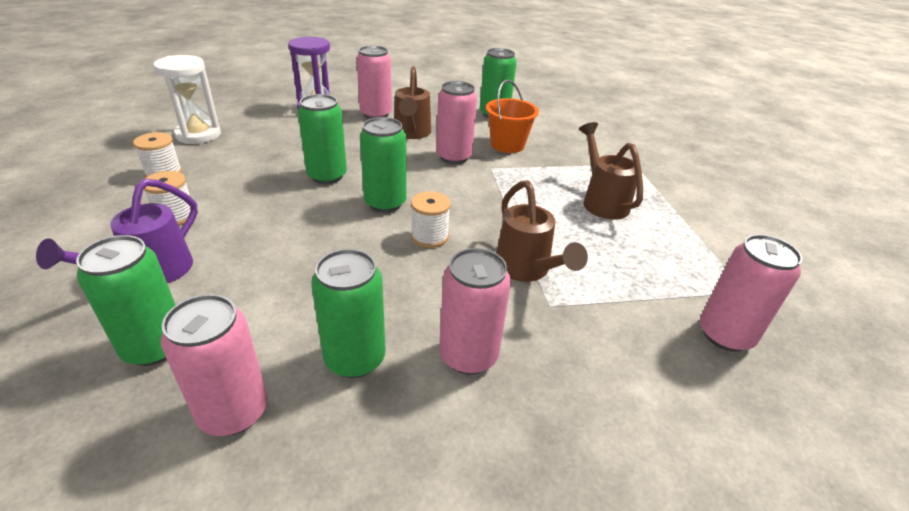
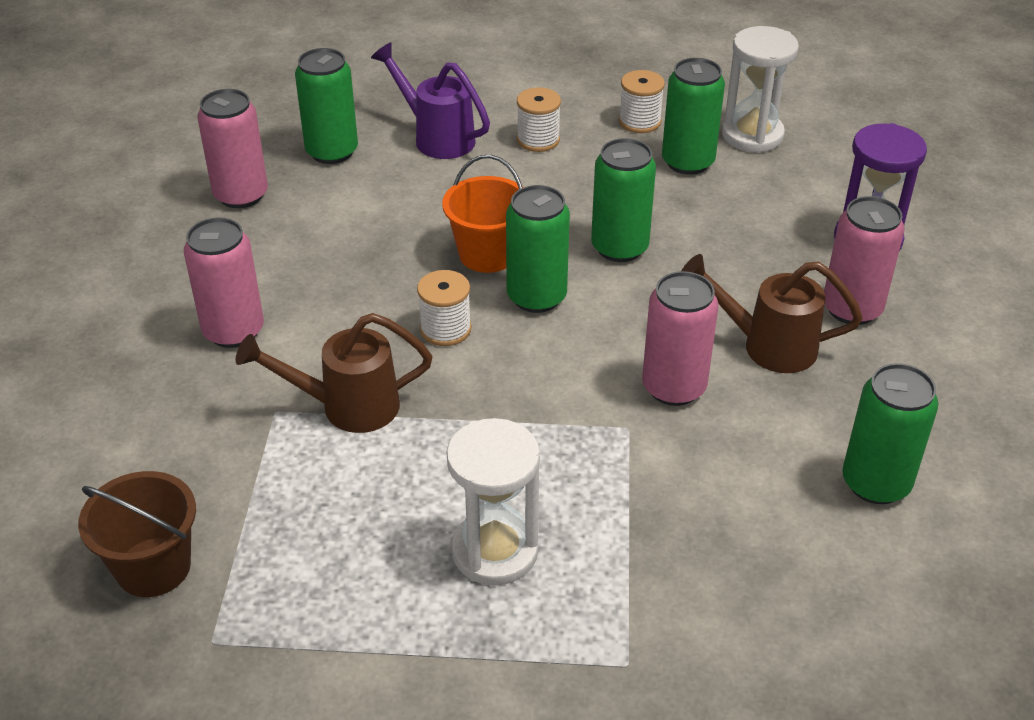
camera: 105 degrees right, 5 degrees up
(355, 358) = (265, 258): green can -> green can (688, 162)
(507, 145) = (721, 471): orange bucket -> orange bucket (487, 254)
(601, 201) = (495, 551): brown watering can -> white hourglass
(725, 335) = (153, 567): pink can -> brown bucket

